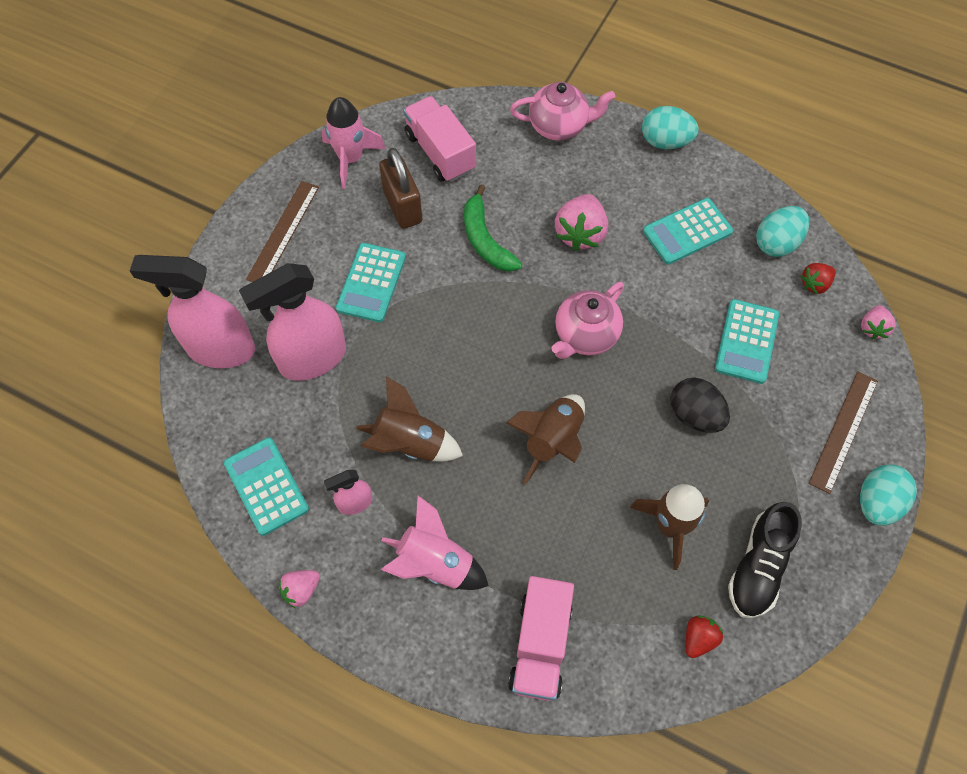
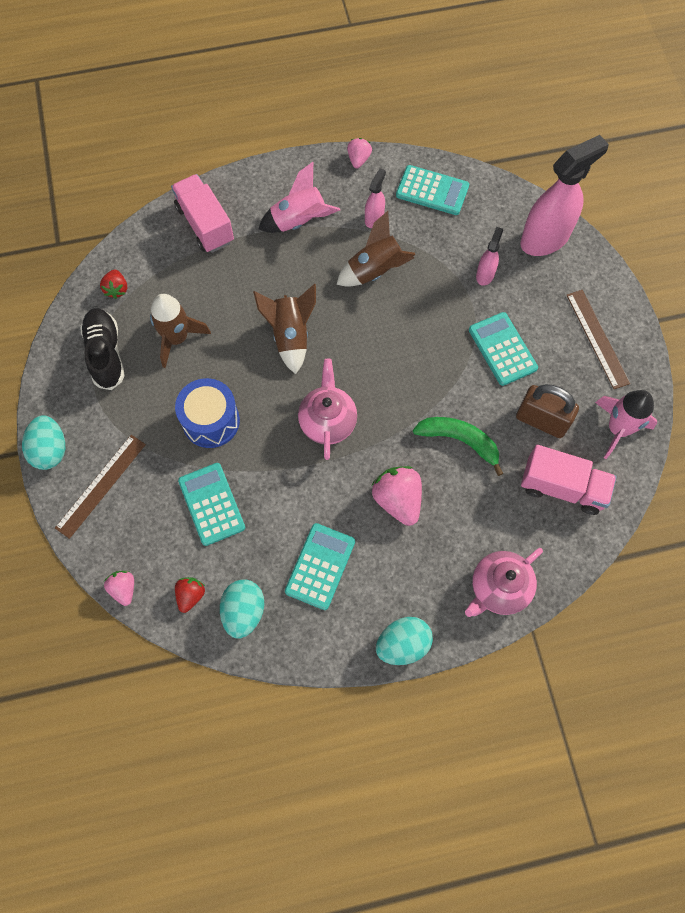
camera: 140 degrees right, 5 degrees up
(312, 358) = (485, 274): pink spray bottle -> pink spray bottle, size x0.48
(695, 415) = (211, 421): black egg -> blue drum
(843, 431) = (101, 485): brown ruler -> brown ruler turned 45 degrees clockwise

